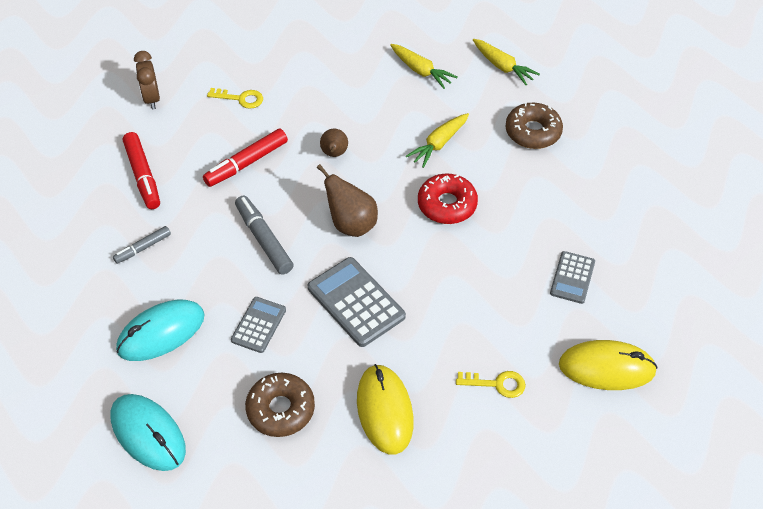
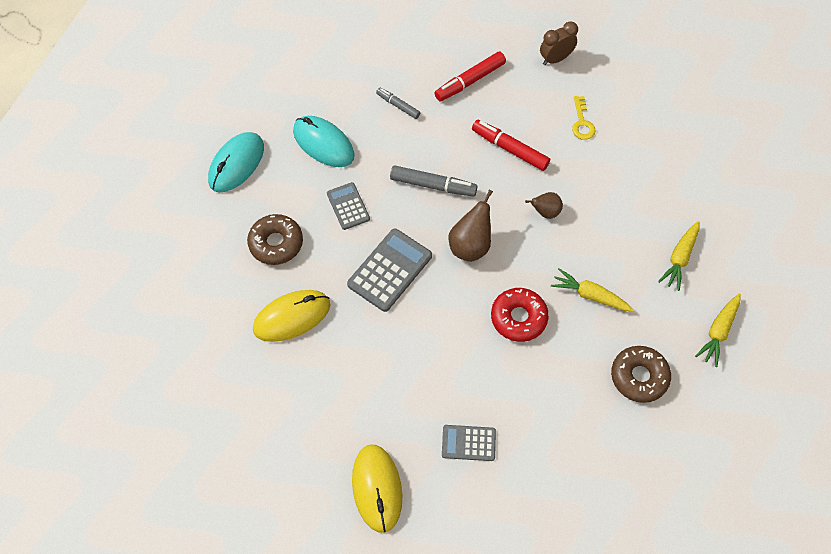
camera: 75 degrees right, 10 degrees up
(258, 325) = (348, 206): grey calculator -> grey calculator turned 120 degrees counterclockwise
(264, 239) = (433, 185): grey marker -> grey marker turned 60 degrees clockwise
(497, 384) = (337, 398): yellow key -> none

